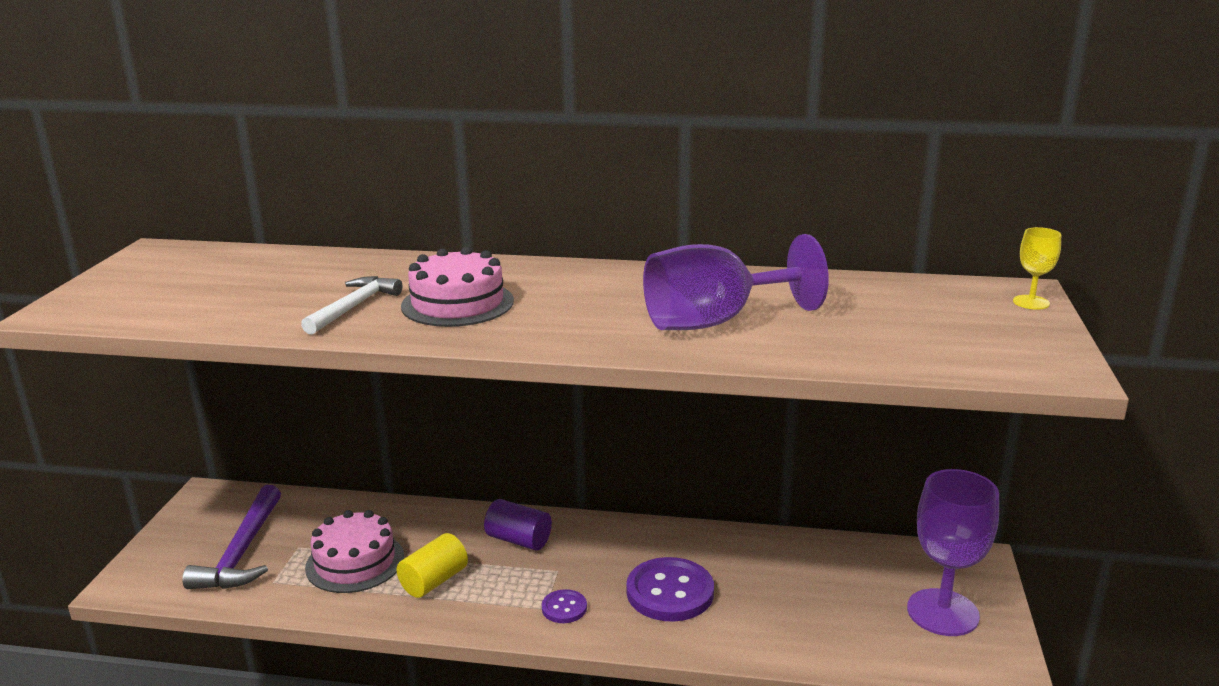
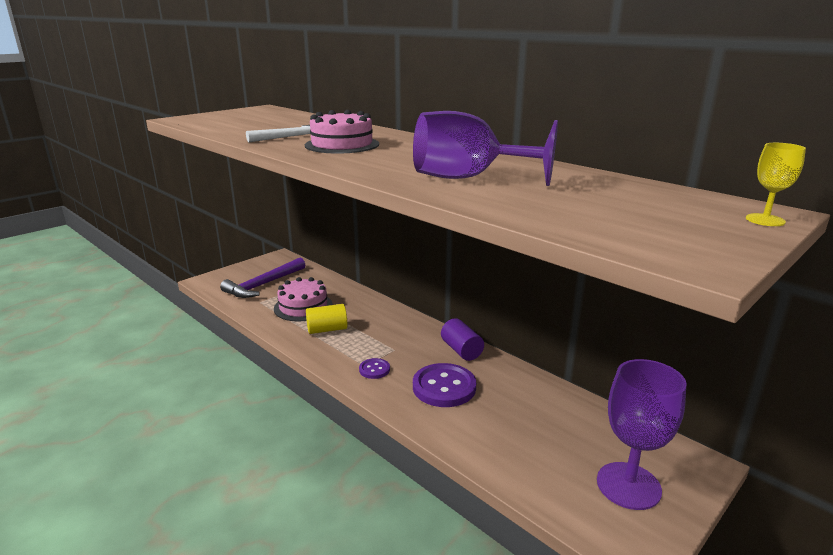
camera: 35 degrees right, 0 degrees up
(518, 540) = (393, 326): purple cylinder -> purple cylinder (461, 350)

